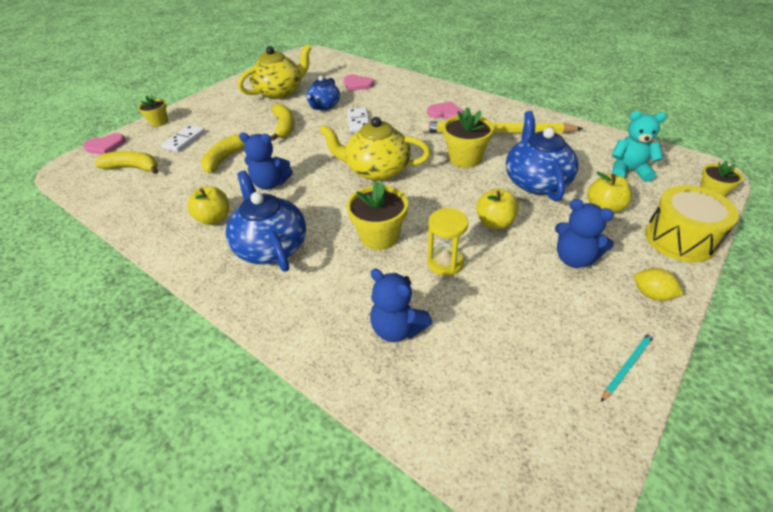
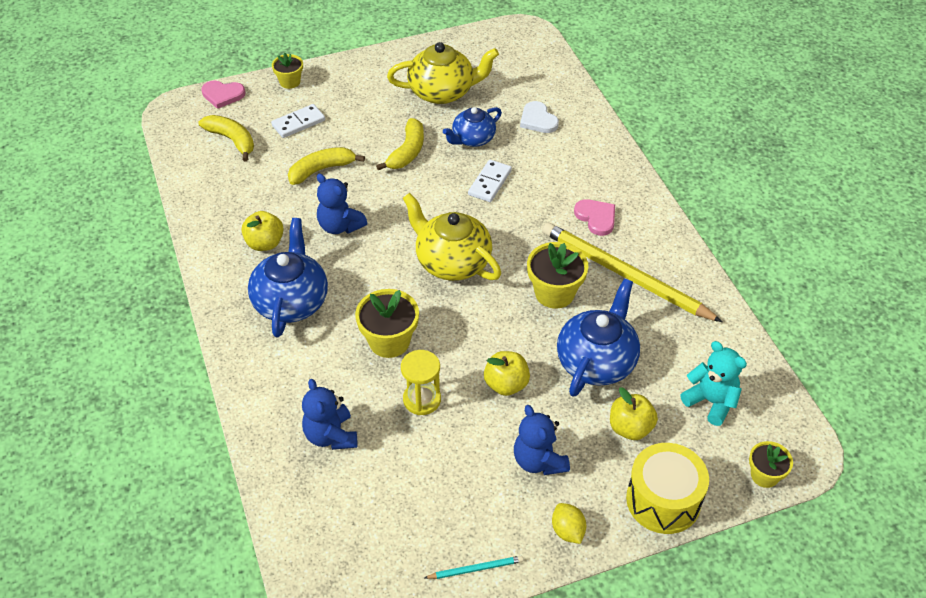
camera: 30 degrees right, 5 degrees up
(357, 84) = (538, 120): pink heart -> white heart

